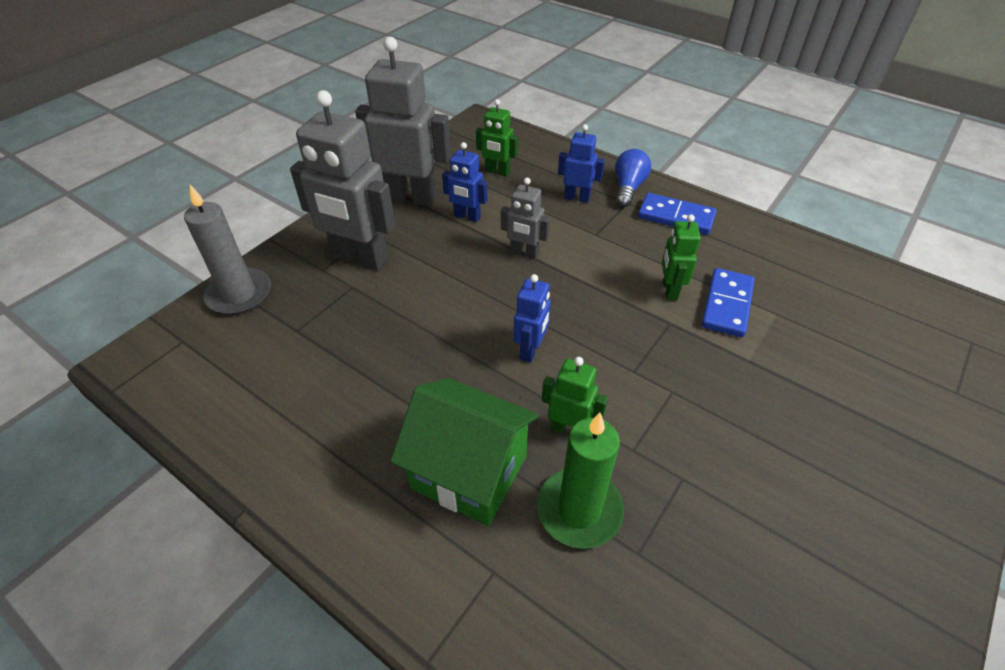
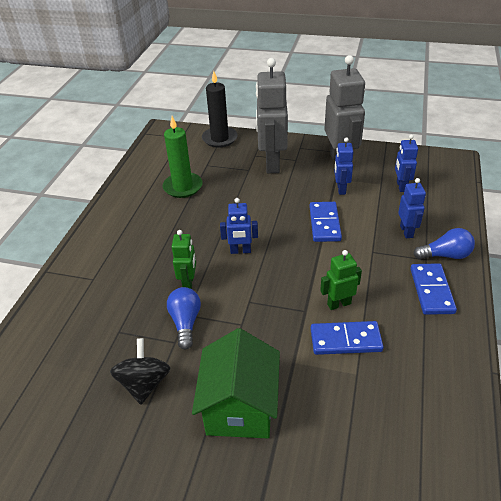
camera: 70 degrees right, 5 degrees down
(239, 294) = (219, 139): grey candle -> black candle
(469, 472) = (145, 253): green house -> green house (240, 407)
(497, 172) = (401, 186): green robot -> blue robot
(524, 253) = (325, 223): grey robot -> blue domino
(579, 510) = (137, 301): green candle -> green candle (183, 187)
(649, 454) = (185, 322): none -> blue light bulb
(753, 537) = (144, 383): none -> black spinning top

